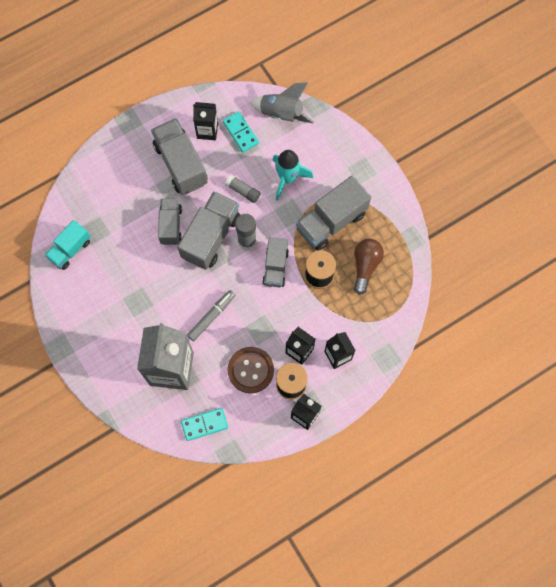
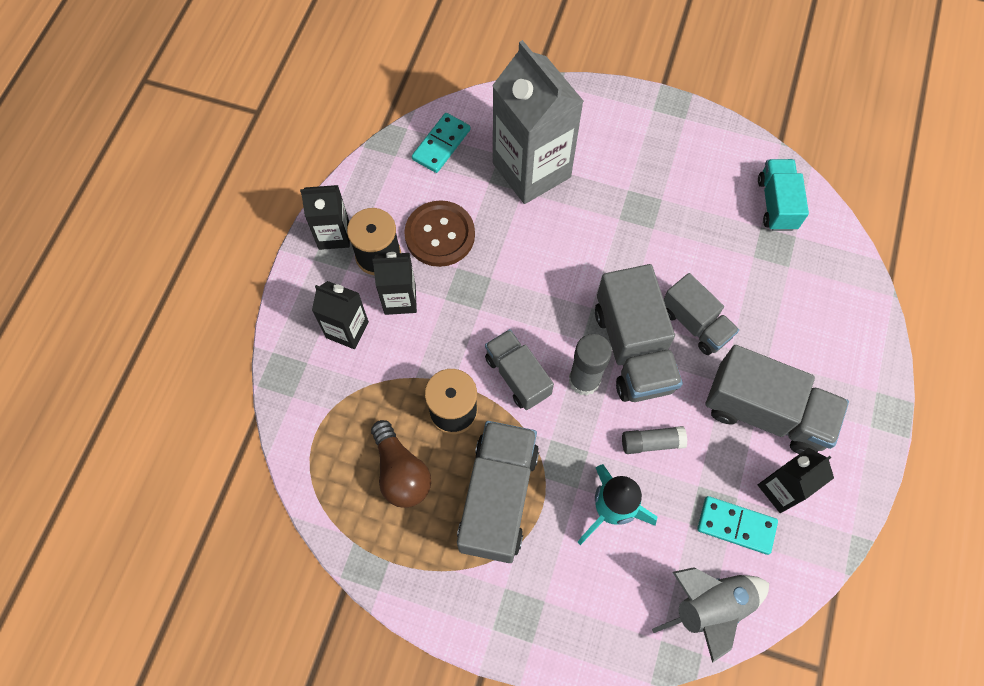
camera: 140 degrees right, 5 degrees down
(211, 316) = (540, 257): grey marker -> none

